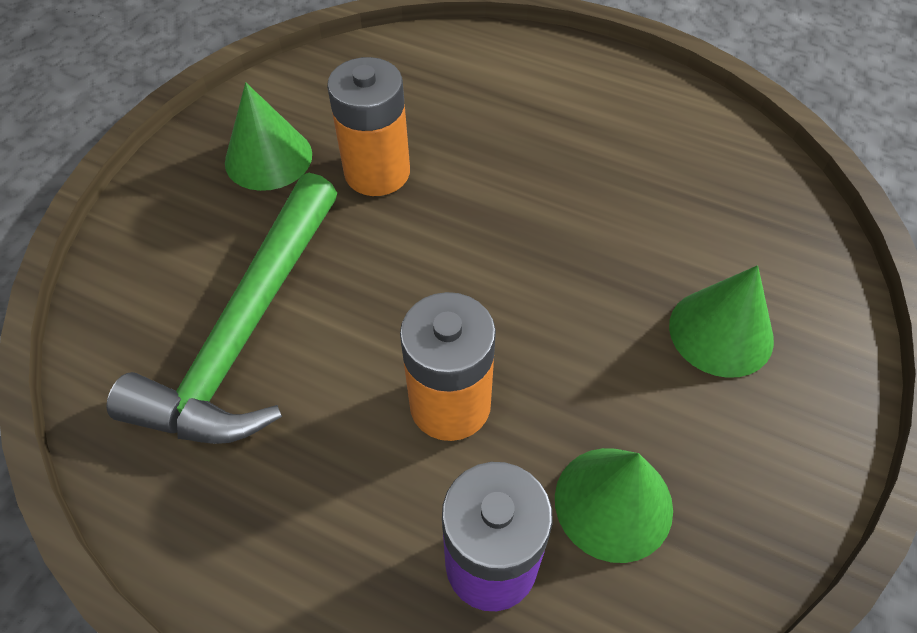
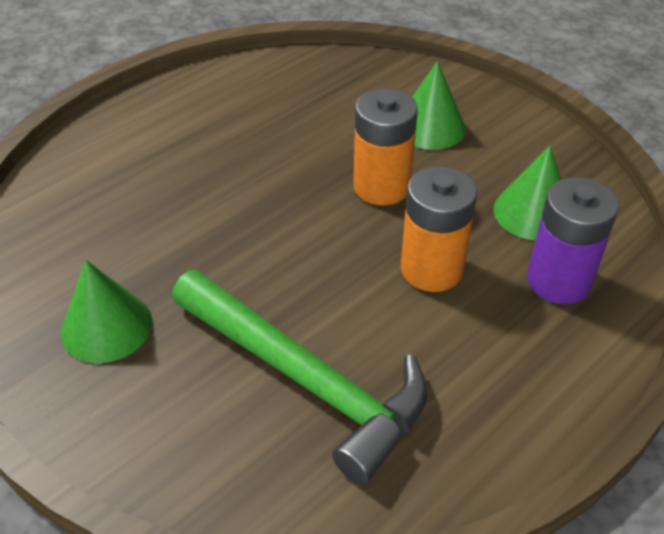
camera: 70 degrees left, 10 degrees down
(377, 172) = (179, 255): orange battery -> orange battery (381, 187)

